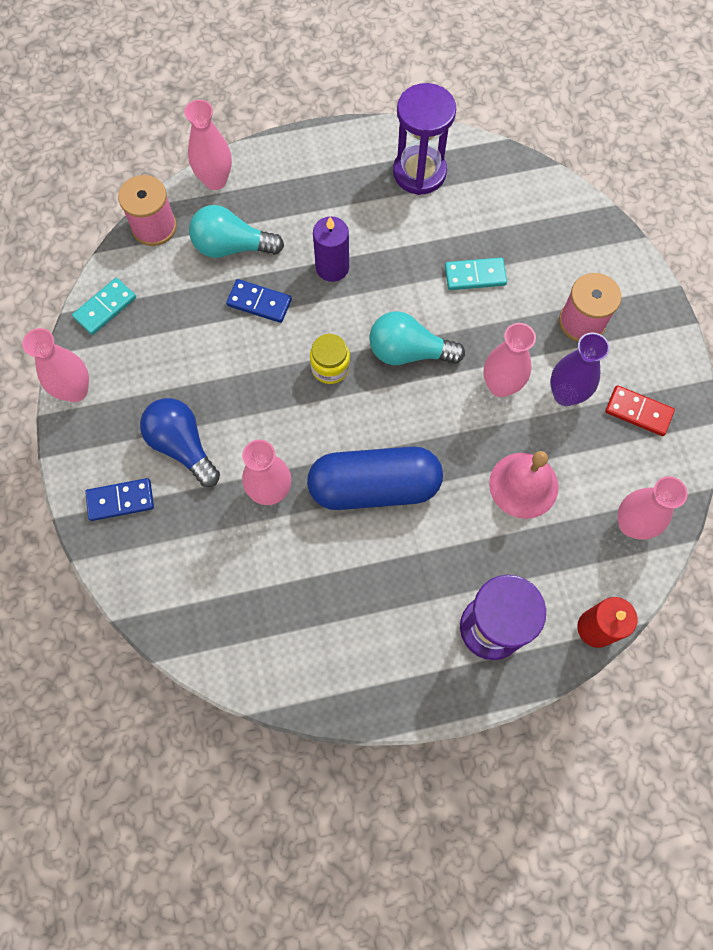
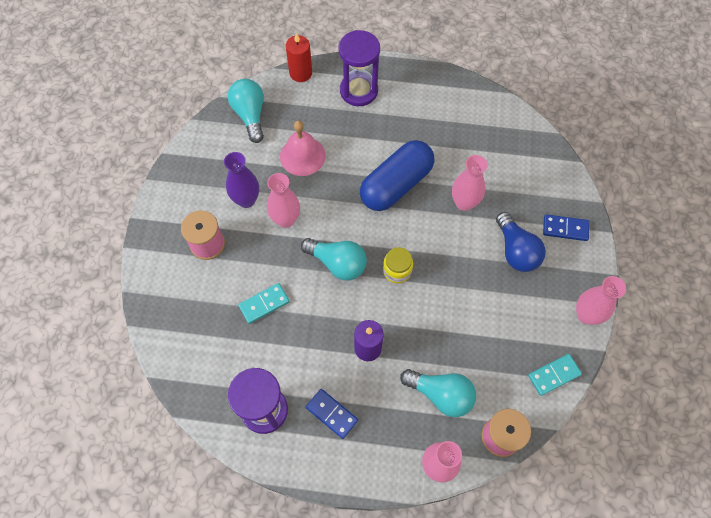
camera: 160 degrees left, 5 degrees down
(259, 303) = (433, 338): blue domino -> blue domino (332, 414)
(374, 486) = (396, 184): blue capsule -> blue capsule turned 60 degrees counterclockwise
(475, 276) = (264, 304): turquoise domino -> turquoise domino turned 45 degrees counterclockwise
(631, 524) = (250, 115): pink vase -> turquoise light bulb
(638, 412) = (206, 174): red domino -> none

